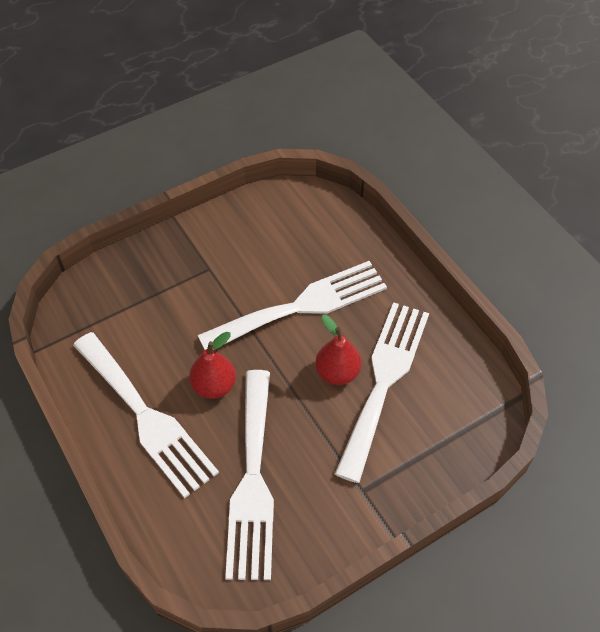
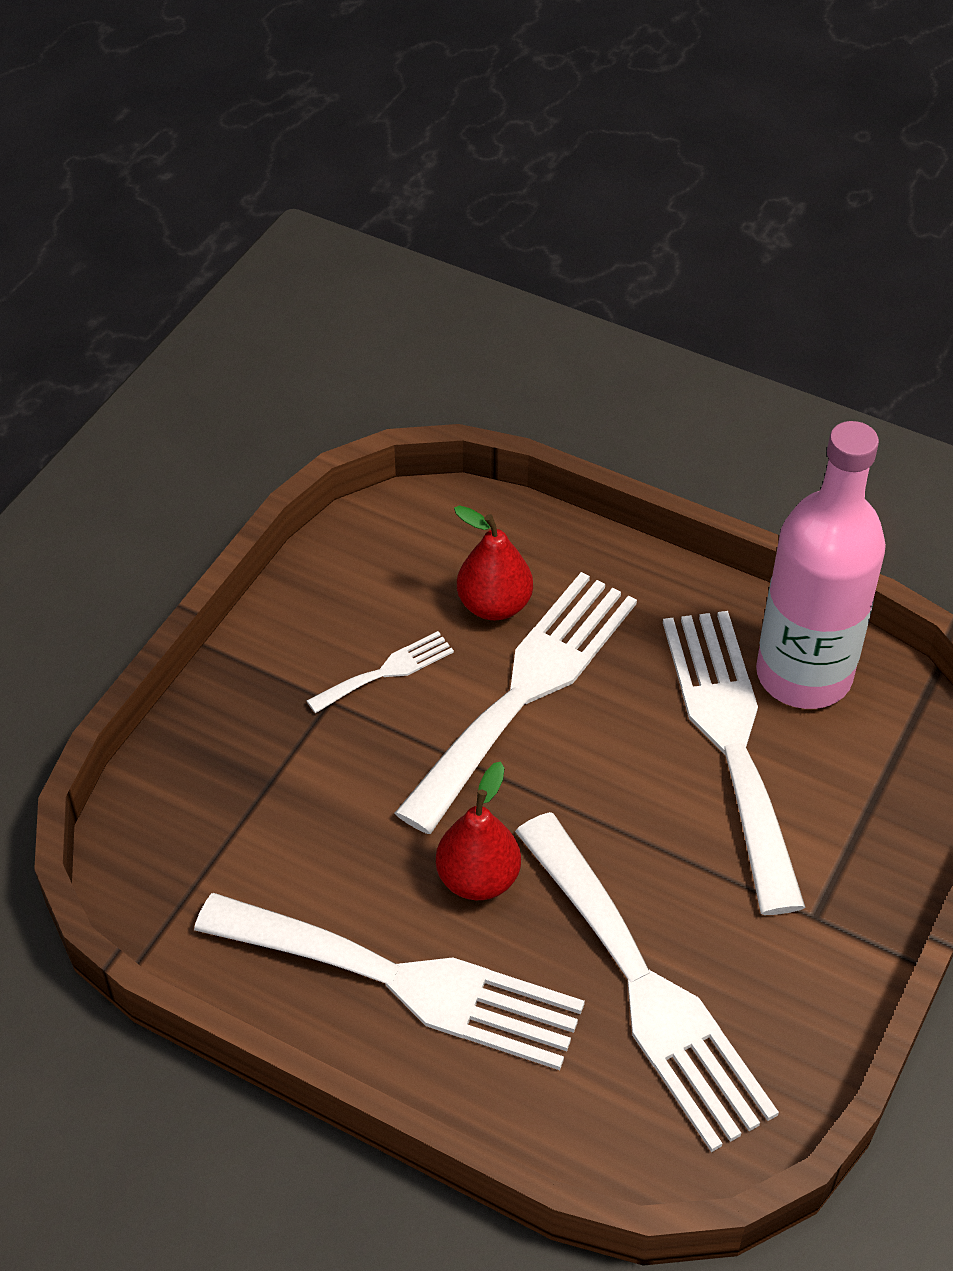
camera: 30 degrees left, 5 degrees down
(244, 266) = (387, 671): none -> white fork
(337, 373) = (654, 765): red pear -> red pear (494, 605)
(446, 364) = (803, 675): none -> pink bottle

